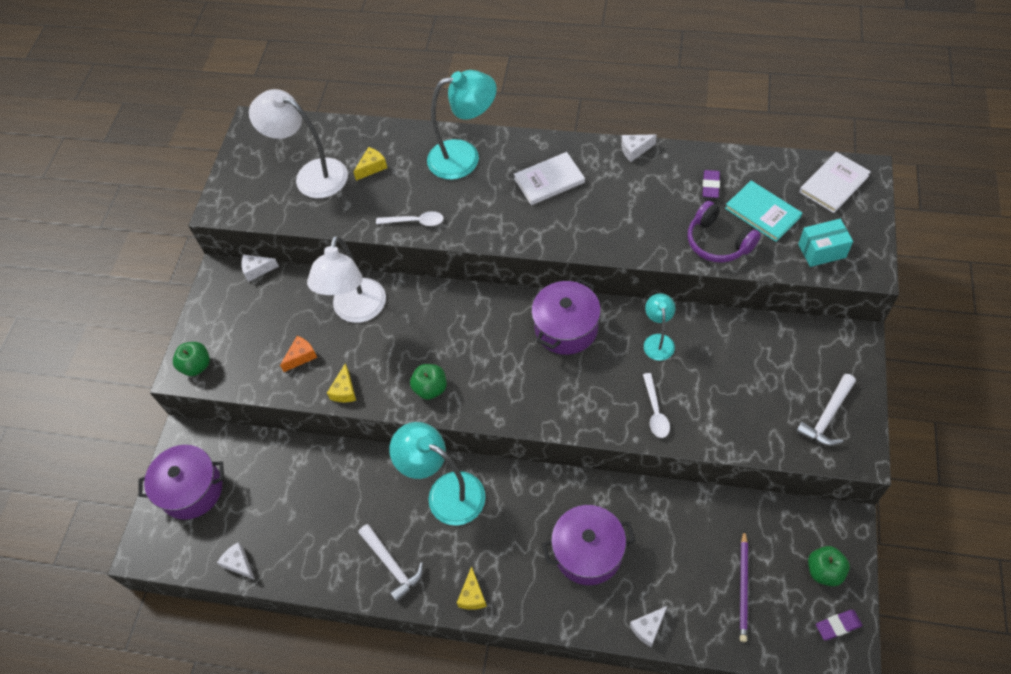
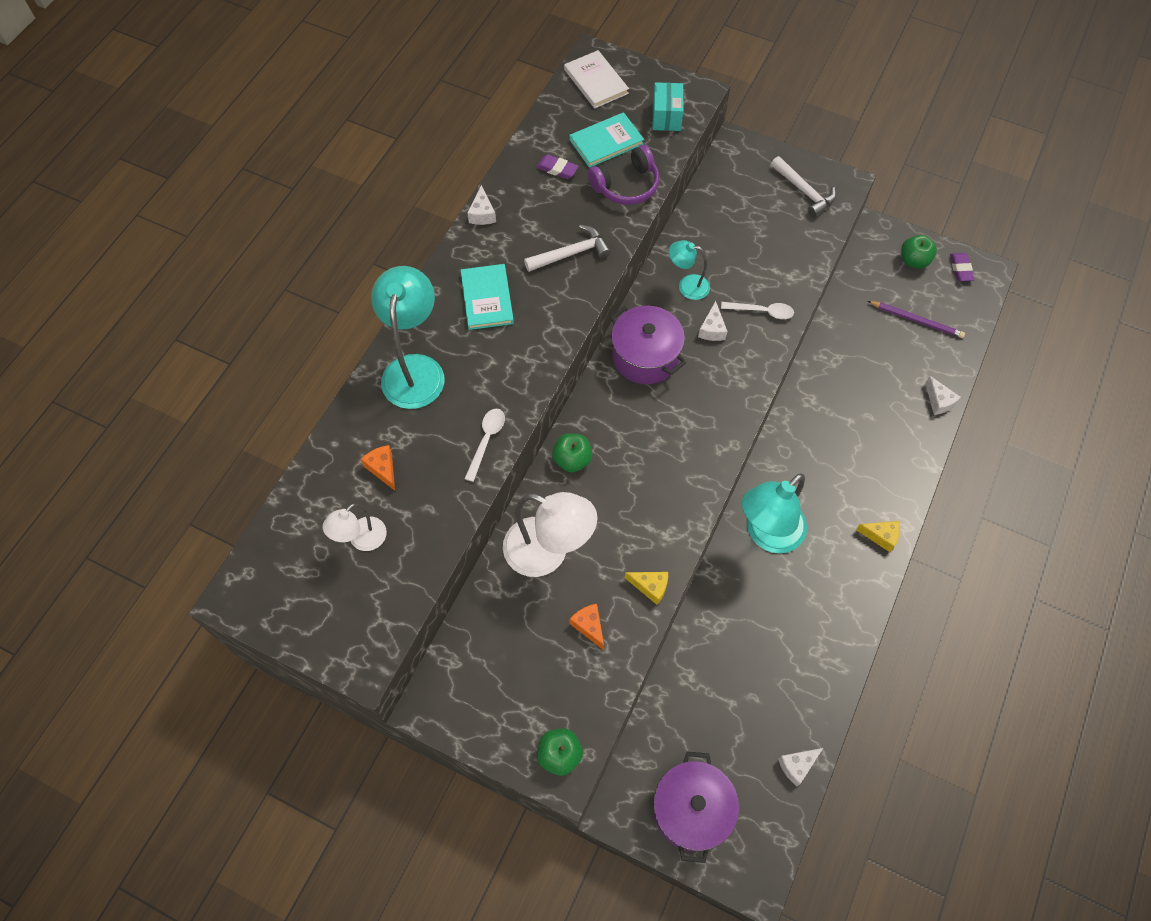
camera: 80 degrees left, 5 degrees up
(257, 270) = (442, 658): white cheese -> white cheese (712, 329)
(311, 175) = (361, 540): white lamp -> white lamp, size x0.55
(372, 167) = (383, 469): yellow cheese -> orange cheese
(392, 565) = (834, 604): white hammer -> white hammer (571, 253)
(430, 388) = (675, 499): green apple -> green apple (572, 460)
(549, 180) = (487, 298): white book -> turquoise book
(588, 552) = (859, 426): purple pot -> none

